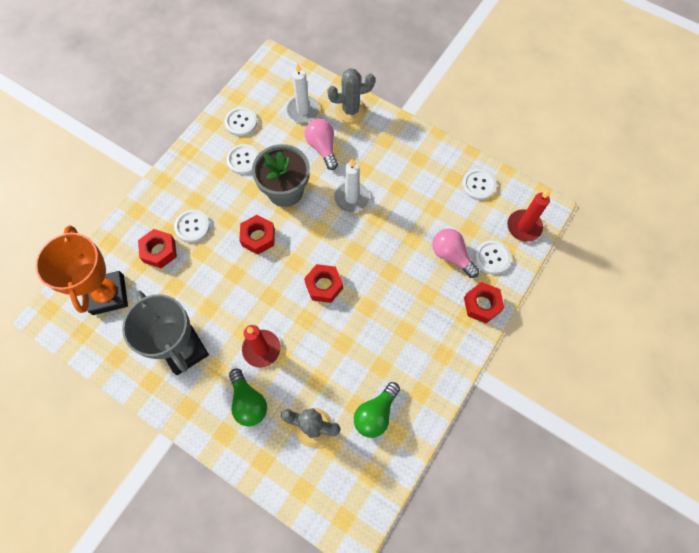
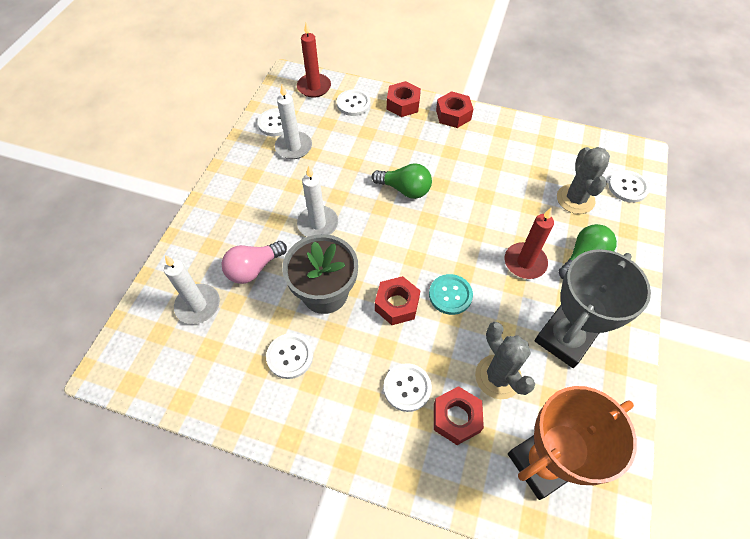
camera: 105 degrees left, 10 degrees down
(241, 122) = (227, 379): white button -> white button (627, 187)
(252, 278) = (450, 295): none -> turquoise button
(324, 286) = (432, 225): red nut -> red nut (453, 115)
(351, 110) = (192, 252): grey cactus -> grey cactus (498, 377)
(375, 414) = (537, 157): green light bulb -> green light bulb (405, 189)
(444, 195) = (293, 147): none -> white candle
(451, 256) = (361, 131): pink light bulb -> none

